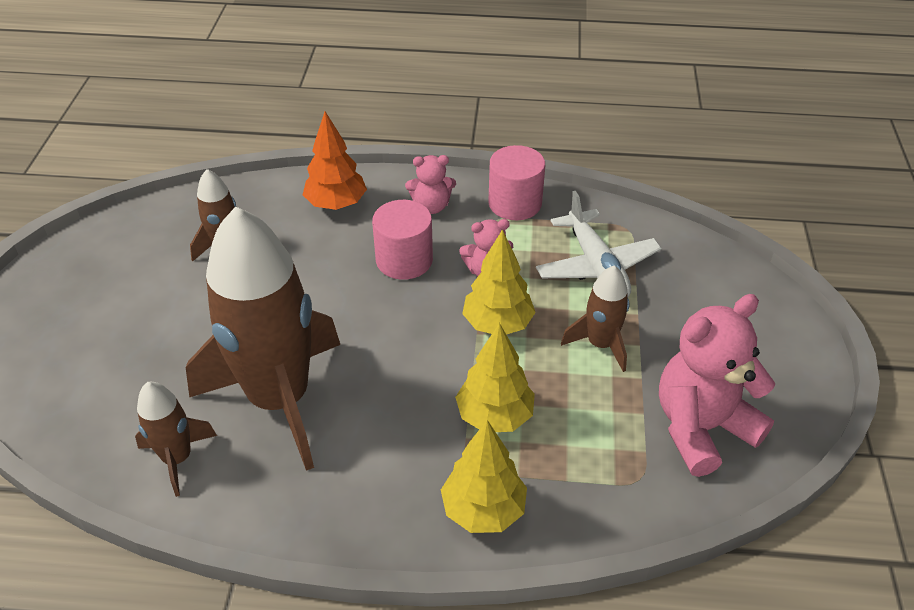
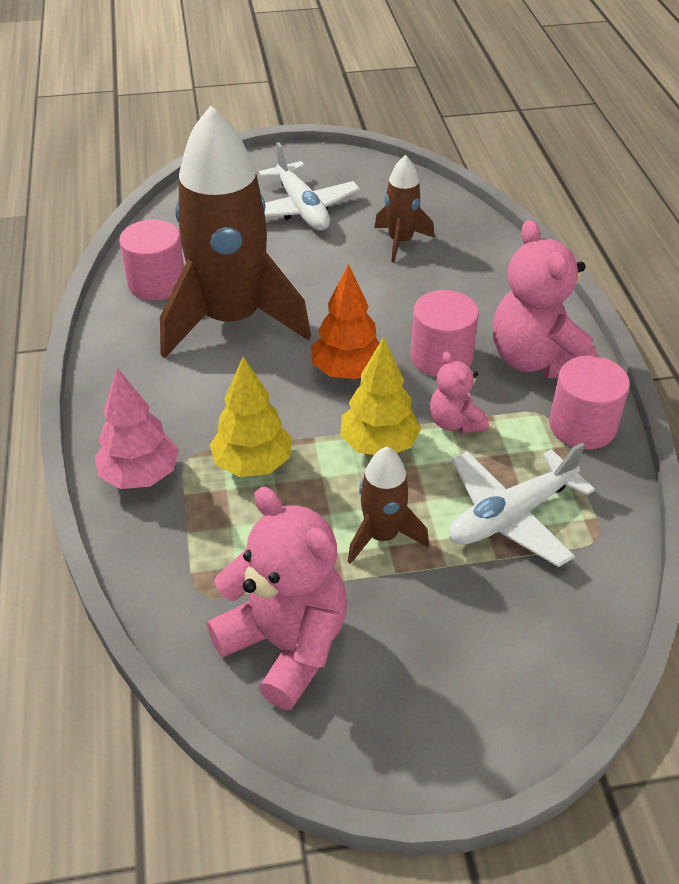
camera: 75 degrees right, 0 degrees up
(121, 308) = (302, 208): none -> white plane
(177, 458) = (157, 283): brown rocket -> pink cylinder
(336, 204) = (499, 292): orange tree -> orange tree (347, 371)
(431, 206) = (536, 359): pink teddy bear -> pink teddy bear, size x1.90
(483, 510) = (140, 475): yellow tree -> pink tree

